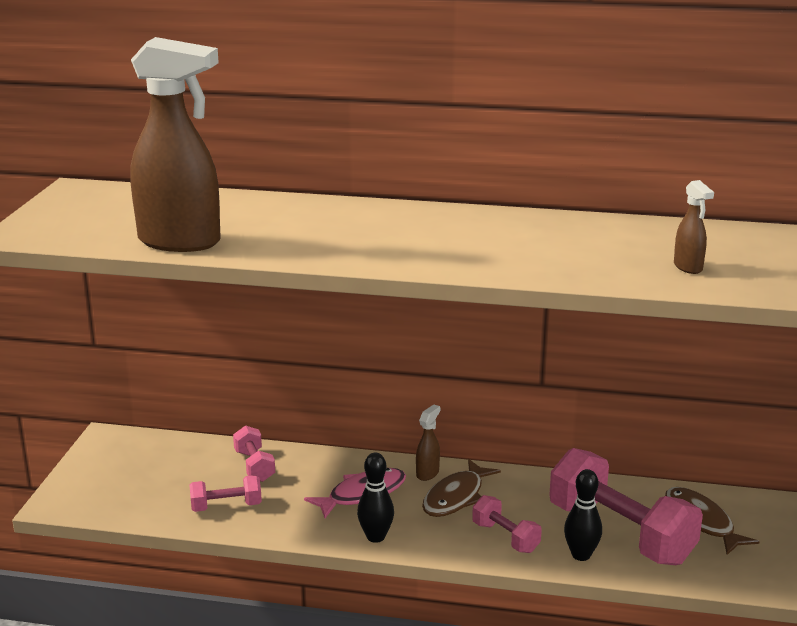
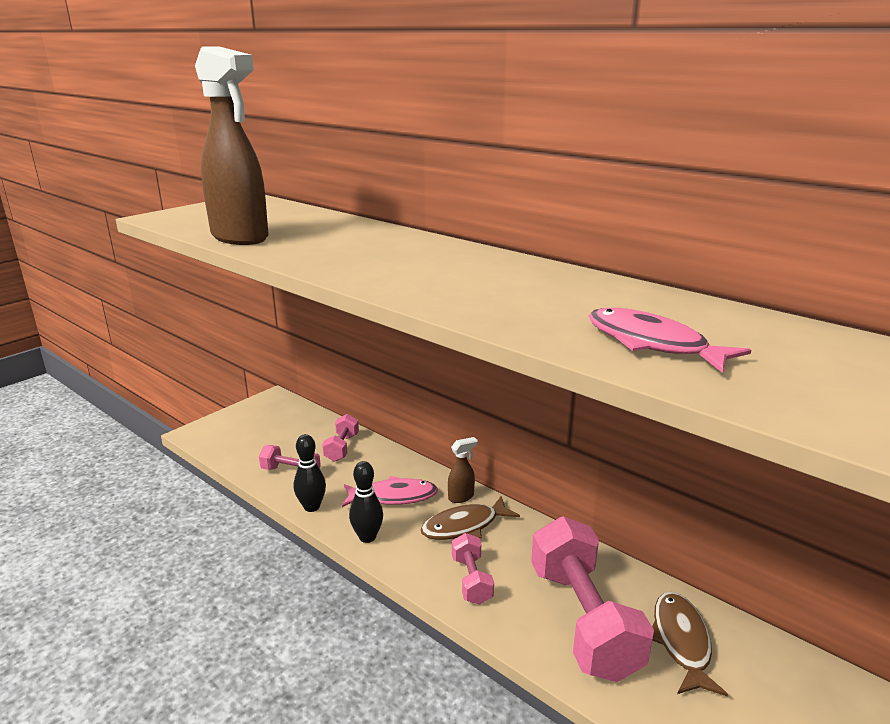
camera: 30 degrees right, 0 degrees up
(581, 555) = (525, 627): black bowling pin -> black bowling pin (311, 507)
(688, 267) = (652, 344): brown spray bottle -> pink fish

